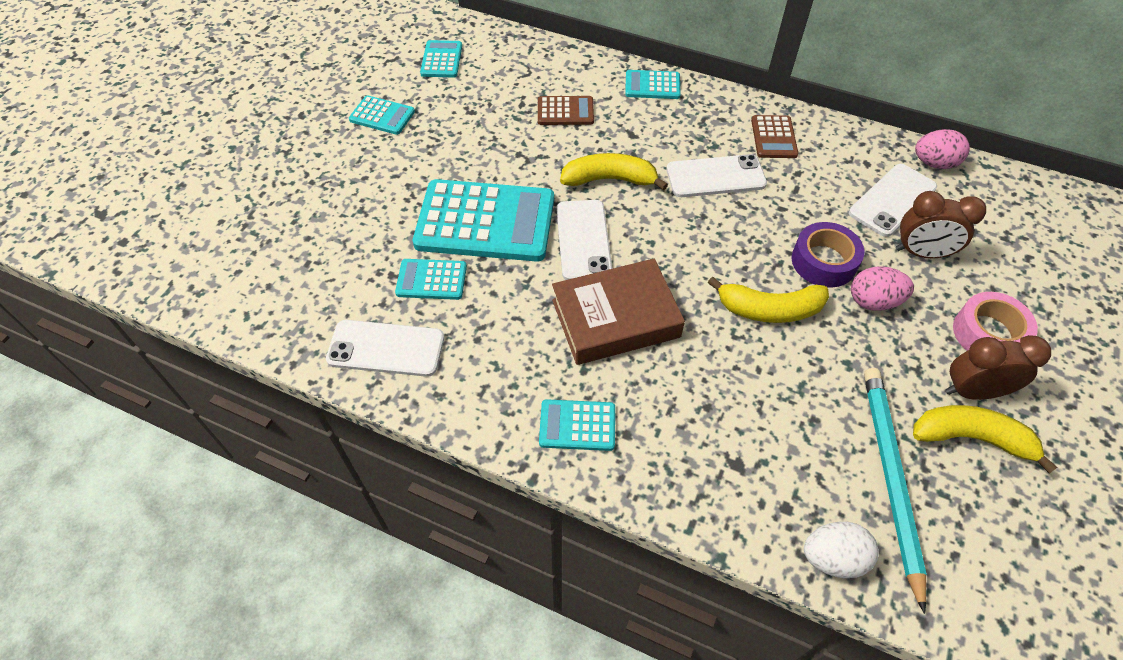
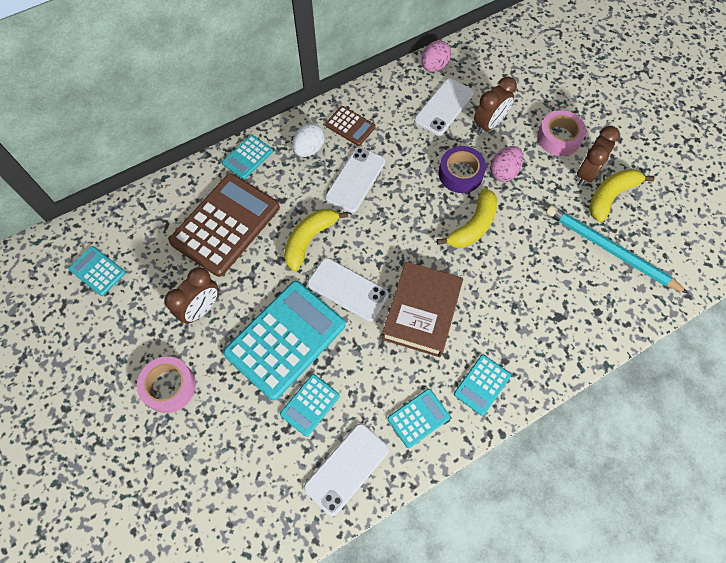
camera: 55 degrees left, 10 degrees up
(371, 167) = (169, 387): none -> pink tape
(382, 116) = (121, 348): turquoise calculator -> turquoise calculator (418, 418)
(464, 144) = (201, 309): none -> brown clock
(565, 111) = (225, 224): brown calculator -> brown calculator, size x2.08
(833, 558) = (636, 311): white egg -> white egg (309, 149)
(892, 200) = (444, 107): white phone -> white phone turned 45 degrees clockwise

